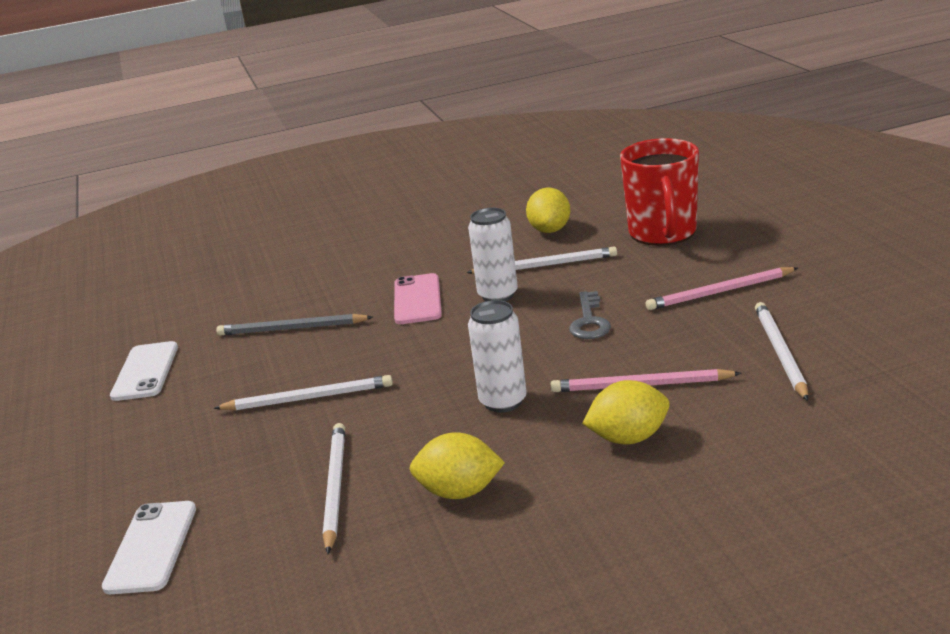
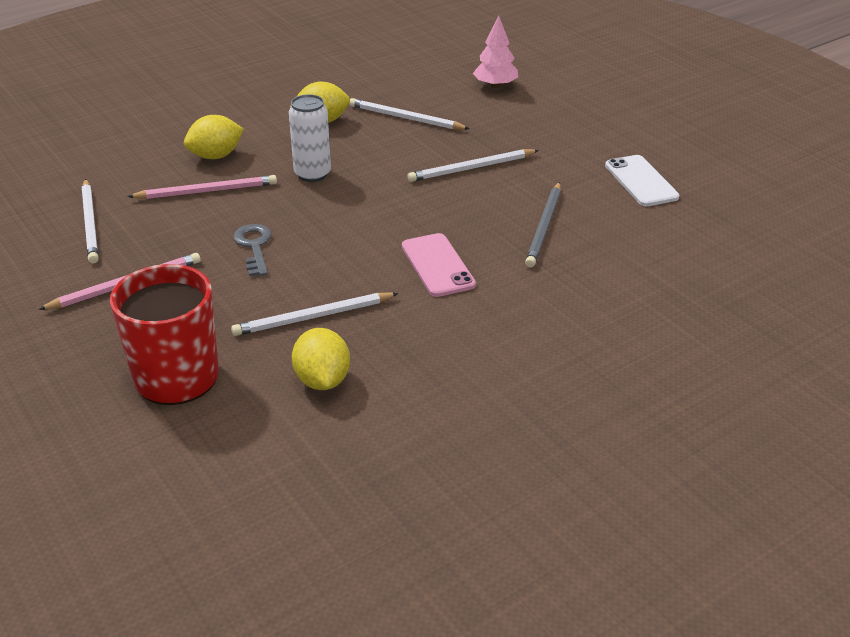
camera: 160 degrees right, 10 degrees up
(151, 547) = (495, 86): white phone -> pink tree
(291, 329) = (544, 227): grey pencil -> grey pencil turned 120 degrees clockwise
(335, 487) = (405, 118): white pencil -> white pencil turned 135 degrees clockwise
(498, 295) = (353, 274): white can -> none

